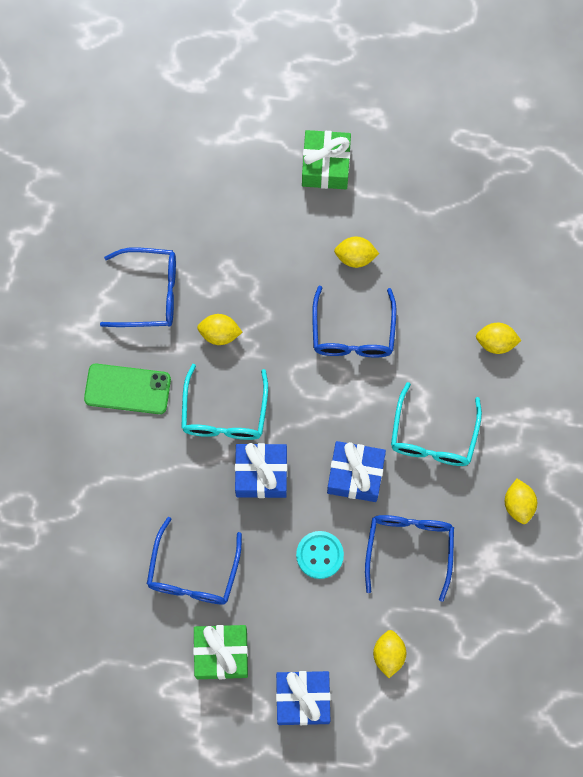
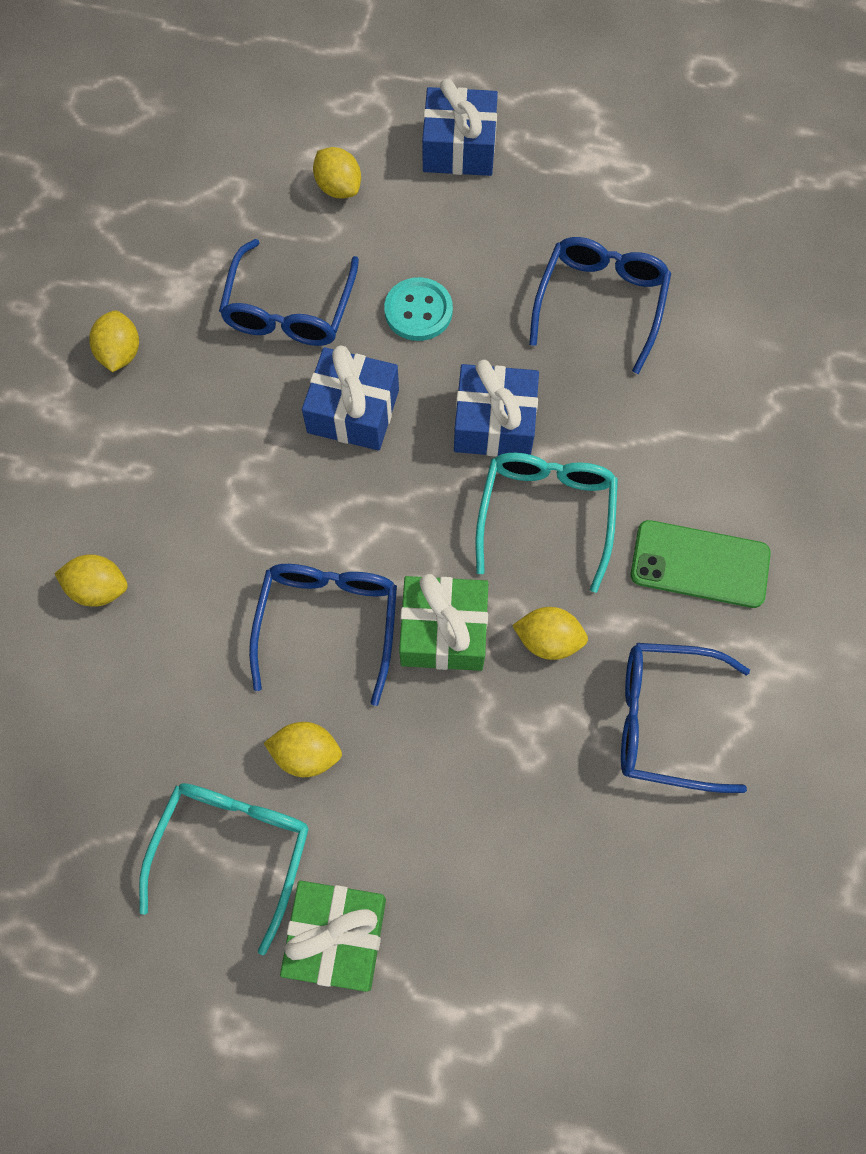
camera: 175 degrees left, 5 degrees down
(221, 654) = (564, 205): green gift -> green gift (443, 631)
(388, 655) = (338, 187): yellow lemon -> yellow lemon turned 45 degrees counterclockwise
(433, 435) = (226, 457): turquoise glasses -> turquoise glasses (232, 851)

